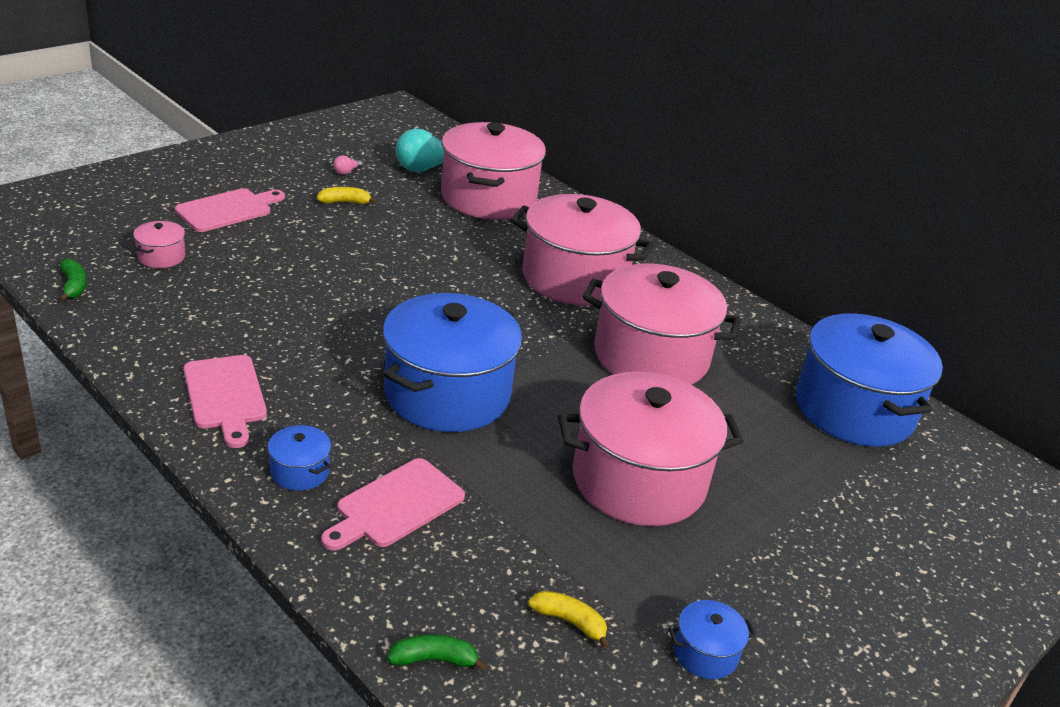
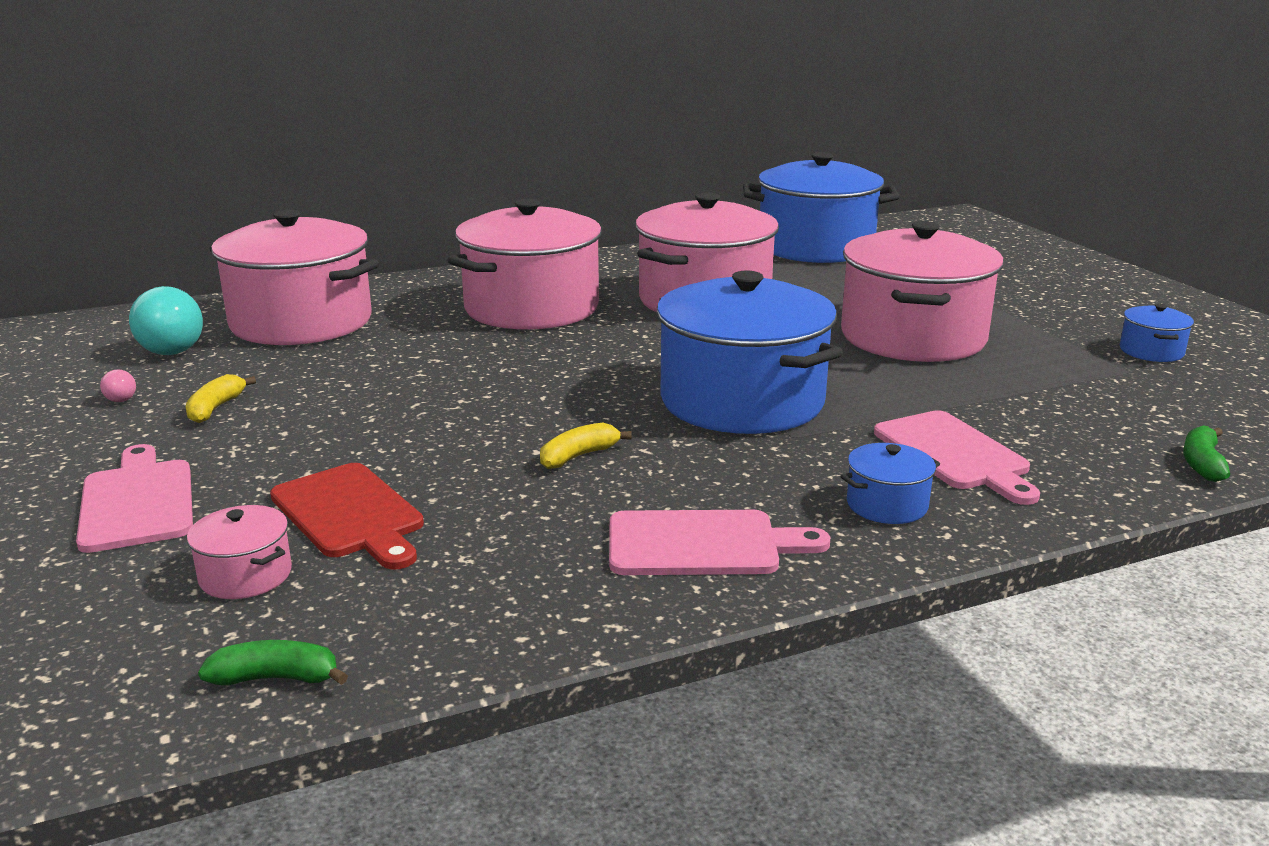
camera: 65 degrees left, 10 degrees down
(231, 271) = (350, 514): none -> red cutting board
(569, 622) = (1127, 396): yellow banana -> yellow banana (578, 456)

